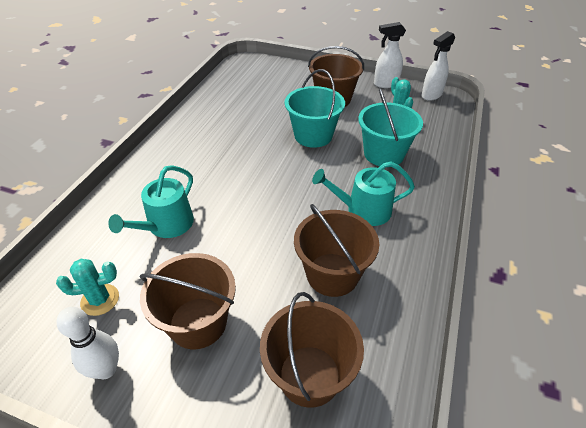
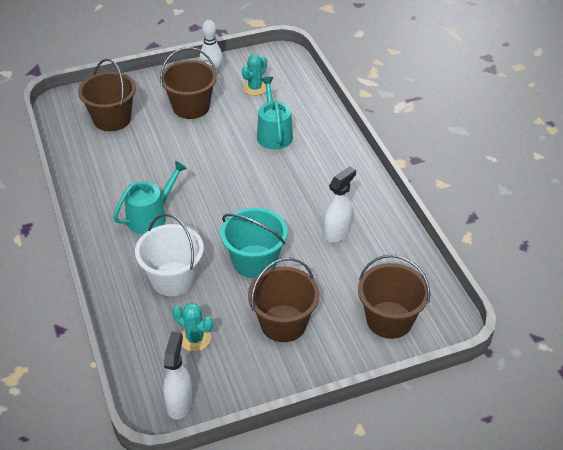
camera: 140 degrees right, 0 degrees up
(332, 274) = (138, 165): brown bucket -> brown bucket (389, 320)
(384, 154) = (173, 279): turquoise bucket -> white bucket
(385, 84) = (248, 390): white spray bottle -> white spray bottle (337, 233)

